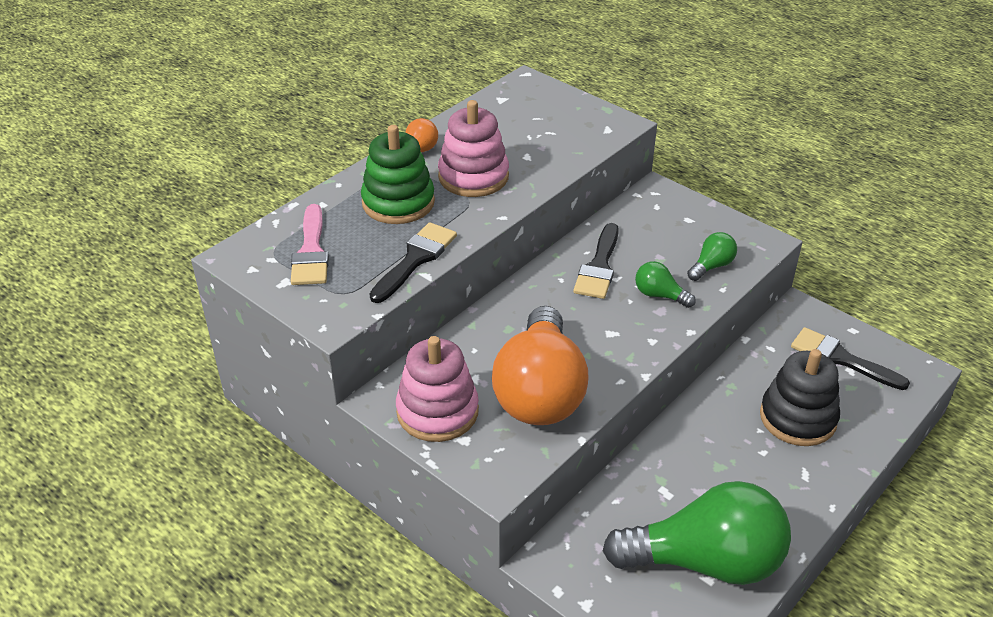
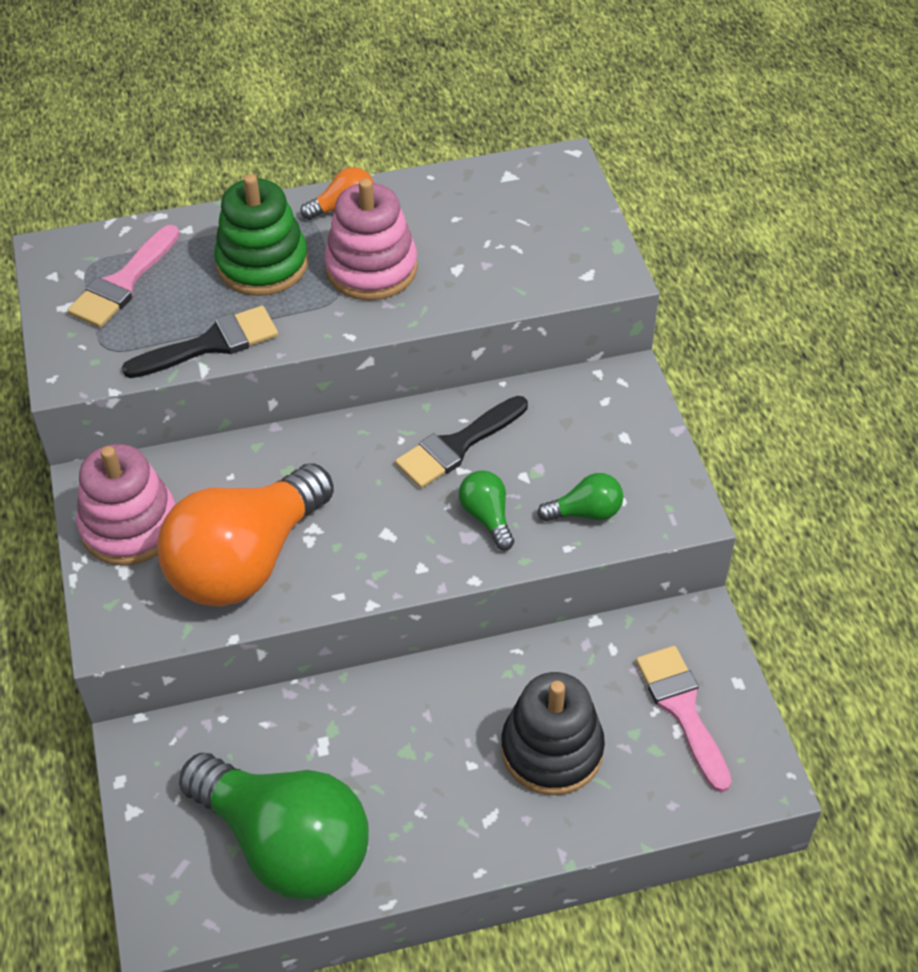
camera: 35 degrees right, 10 degrees up
(841, 358) = (682, 709): black brush -> pink brush

